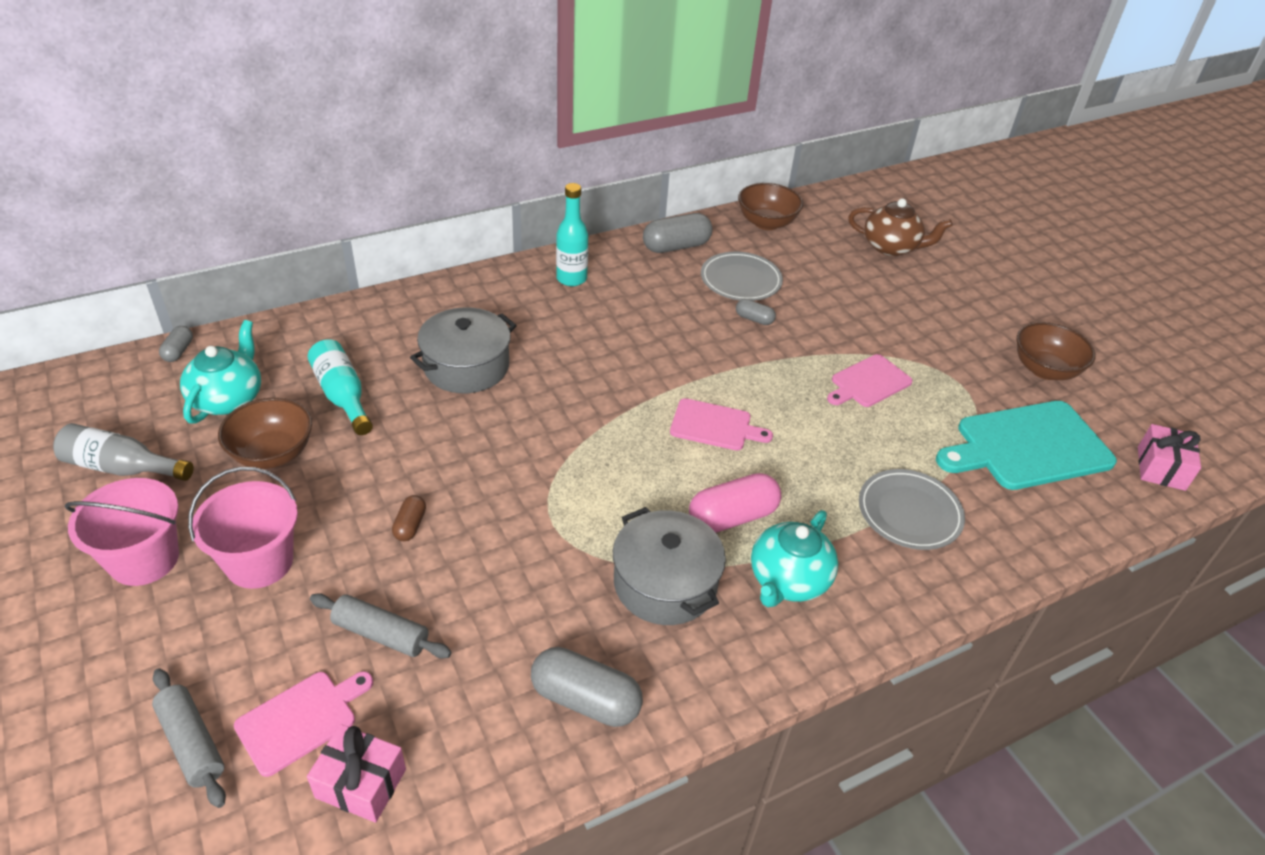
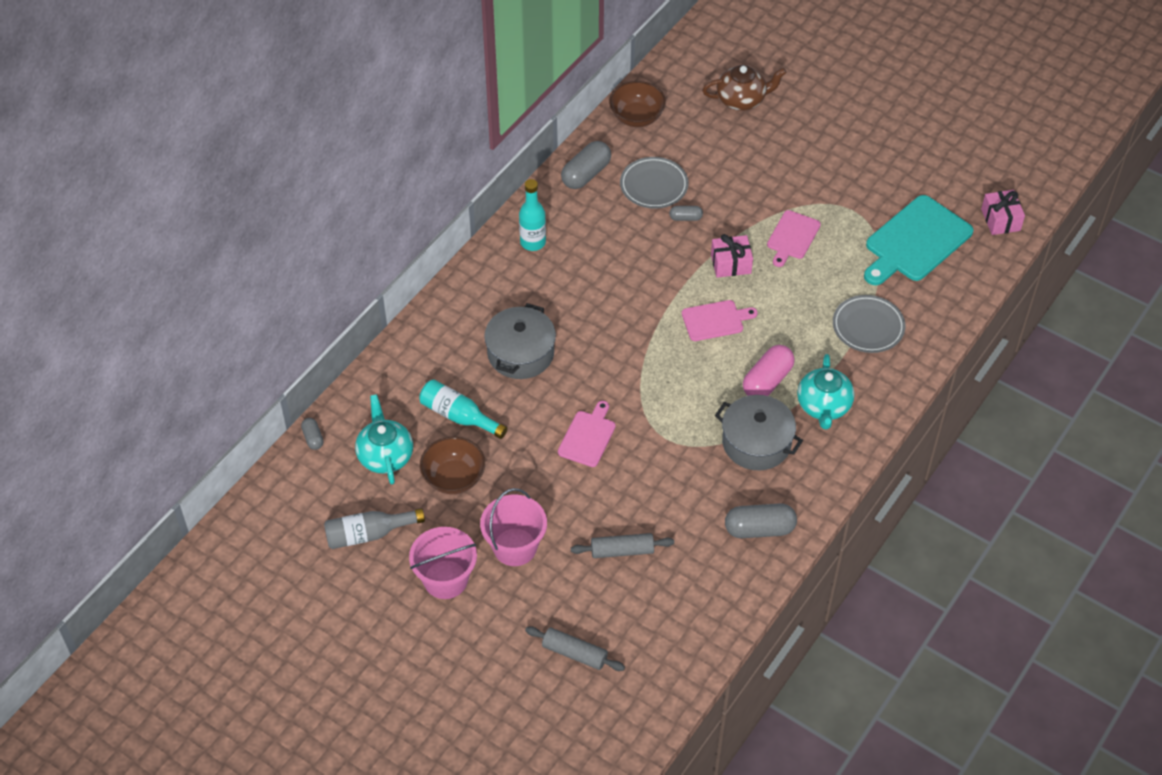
camera: 25 degrees left, 10 degrees up
(301, 719) = (620, 614): pink cutting board -> pink cutting board (588, 436)
(361, 783) = (678, 626): pink gift -> pink gift (731, 264)
(410, 525) = (582, 481): brown capsule -> none
(1044, 370) = (899, 170): brown bowl -> none

